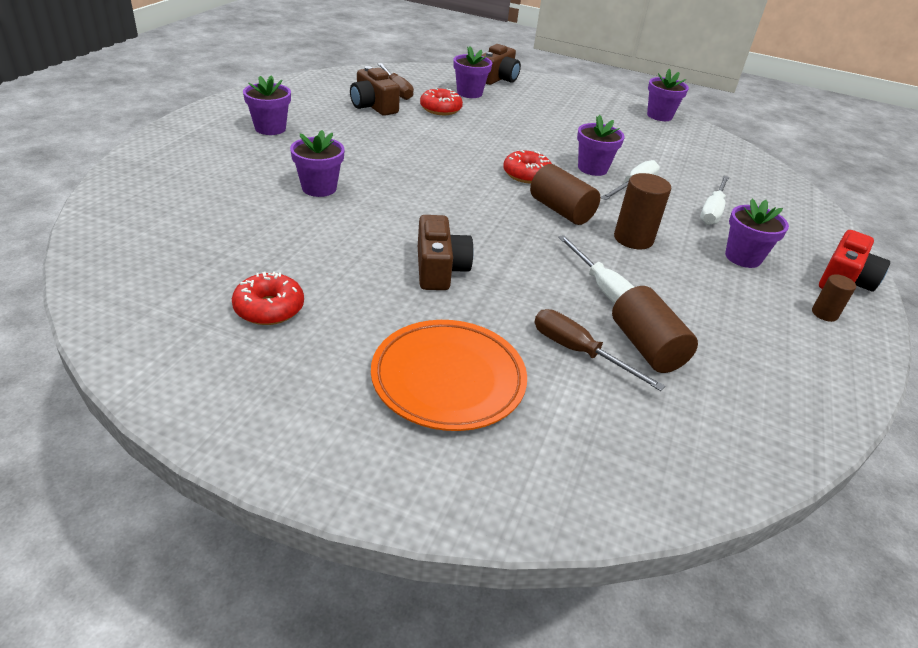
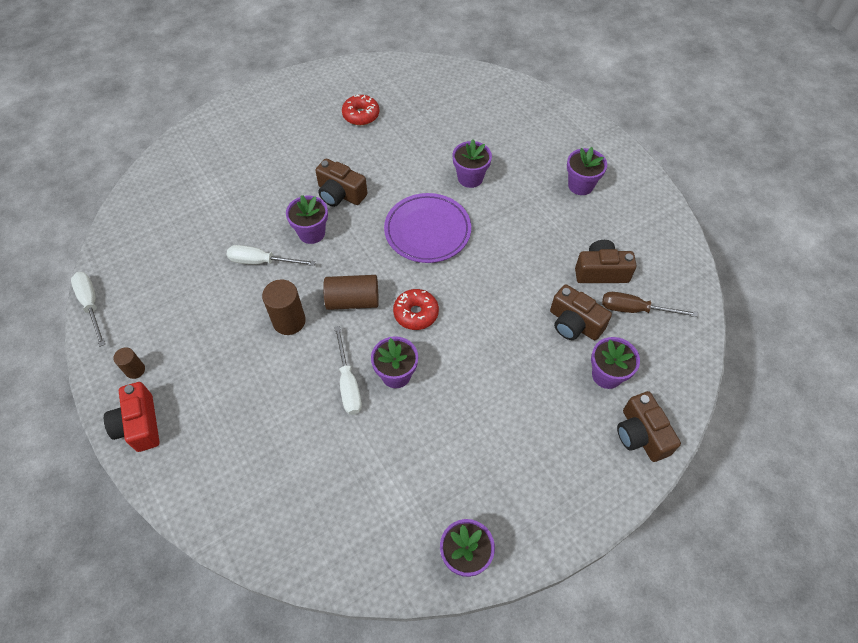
camera: 130 degrees right, 20 degrees up
(425, 194) = (427, 231): none -> purple plate
(440, 109) = (574, 323): red donut -> brown camera
(448, 379) = (260, 154): orange plate -> none
(579, 352) = (230, 213): brown screwdriver -> none
(646, 347) = (205, 245): brown cylinder -> none
(712, 211) = (275, 416): white screwdriver -> white screwdriver (91, 305)
(743, 257) = (215, 377): purple flower pot -> purple flower pot (311, 233)

